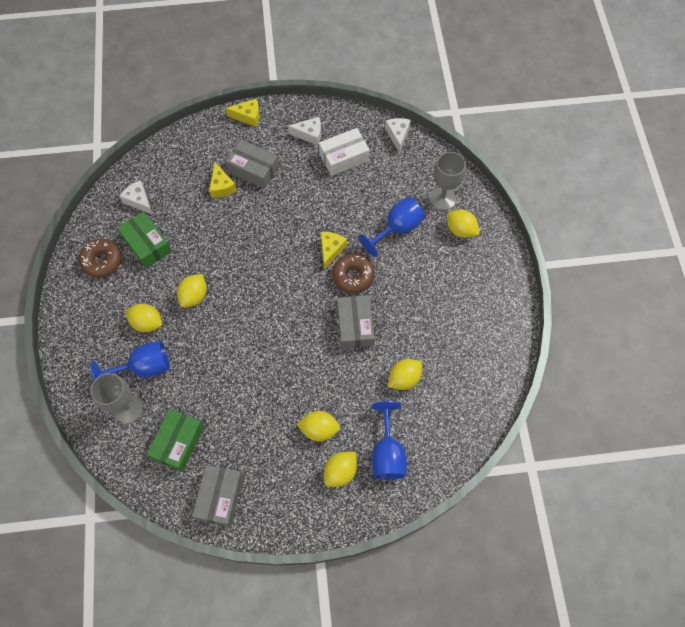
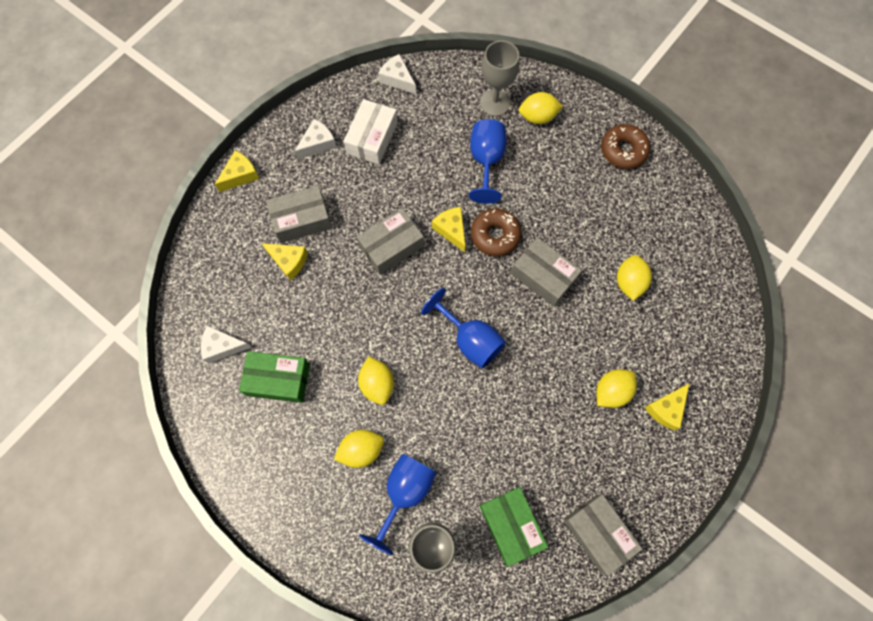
camera: 45 degrees left, 5 degrees up
(102, 261) = (251, 436): brown donut -> brown donut (623, 150)
(286, 228) = (391, 246): none -> grey box
(340, 471) = (666, 409): yellow lemon -> yellow cheese
(387, 453) = (683, 356): blue goblet -> blue goblet (470, 340)

